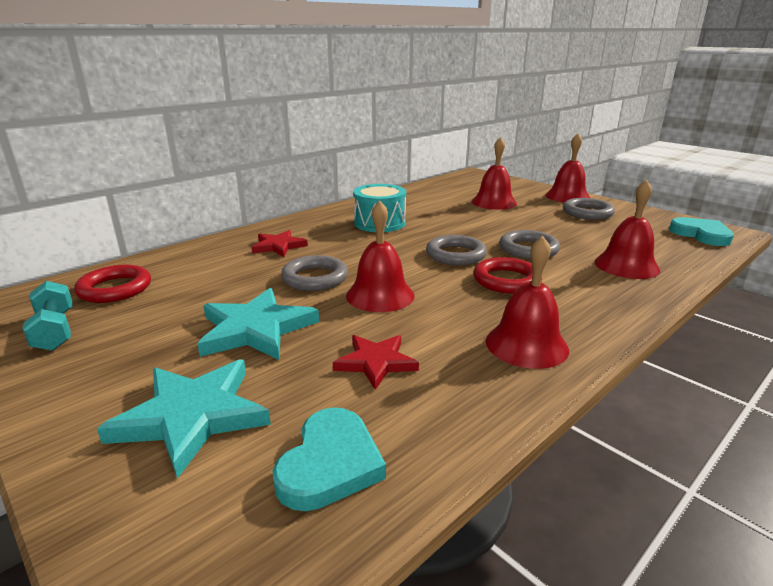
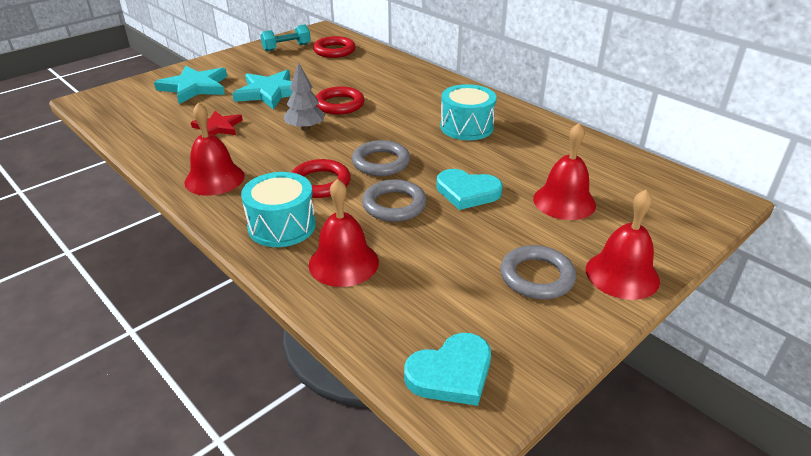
camera: 90 degrees right, 10 degrees up
(278, 246) = (404, 88): red star -> none
(315, 278) = (339, 104): grey ring -> red ring
(330, 463) = (143, 118): turquoise heart -> turquoise heart (467, 192)
(380, 295) = (305, 128): red bell -> grey tree
(595, 294) = (282, 226): none -> turquoise drum

